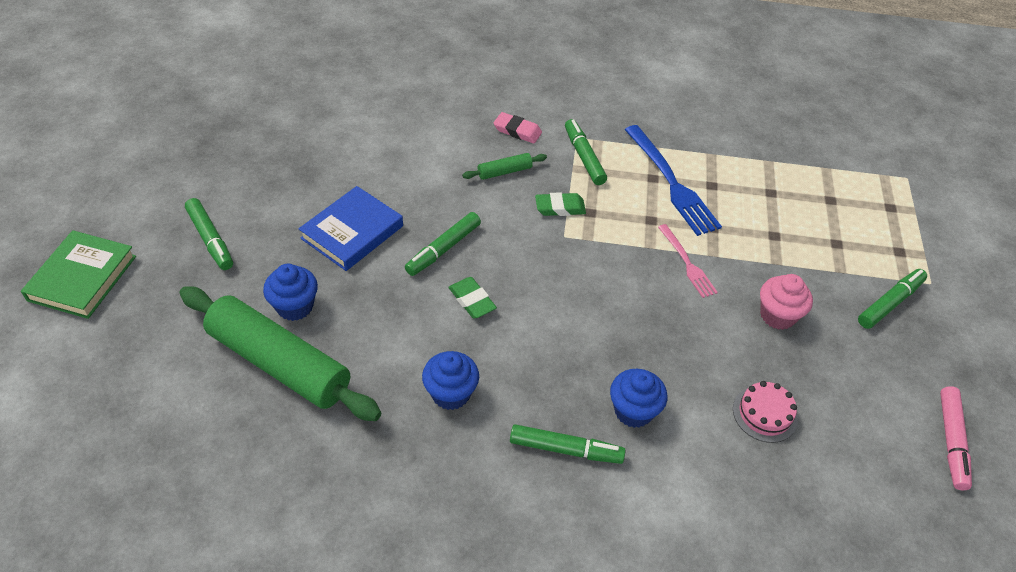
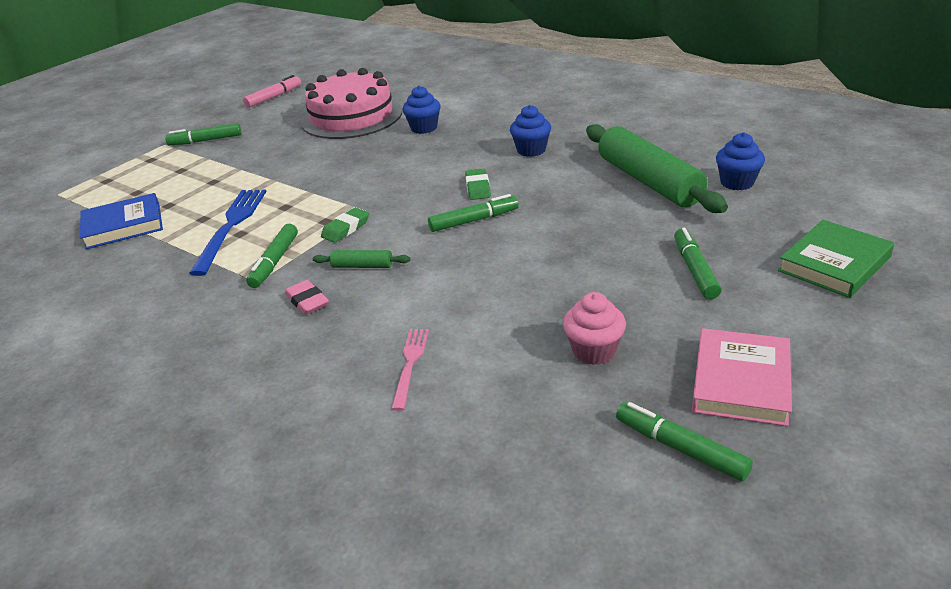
camera: 145 degrees left, 15 degrees down
(170, 148) = (740, 382): none -> pink book
(295, 306) = (625, 209): blue cupcake -> blue cupcake (737, 182)
(352, 232) = (548, 248): blue book -> blue book (123, 226)
(560, 207) = (346, 228): green eraser -> green eraser turned 75 degrees counterclockwise
(566, 449) = (479, 122): green marker -> green marker (680, 448)
(687, 263) = (297, 179): pink fork -> pink fork (410, 364)
(765, 414) = (352, 117): pink cake -> pink cake, size x2.43
(777, 315) = (281, 147): pink cupcake -> pink cupcake (594, 351)

